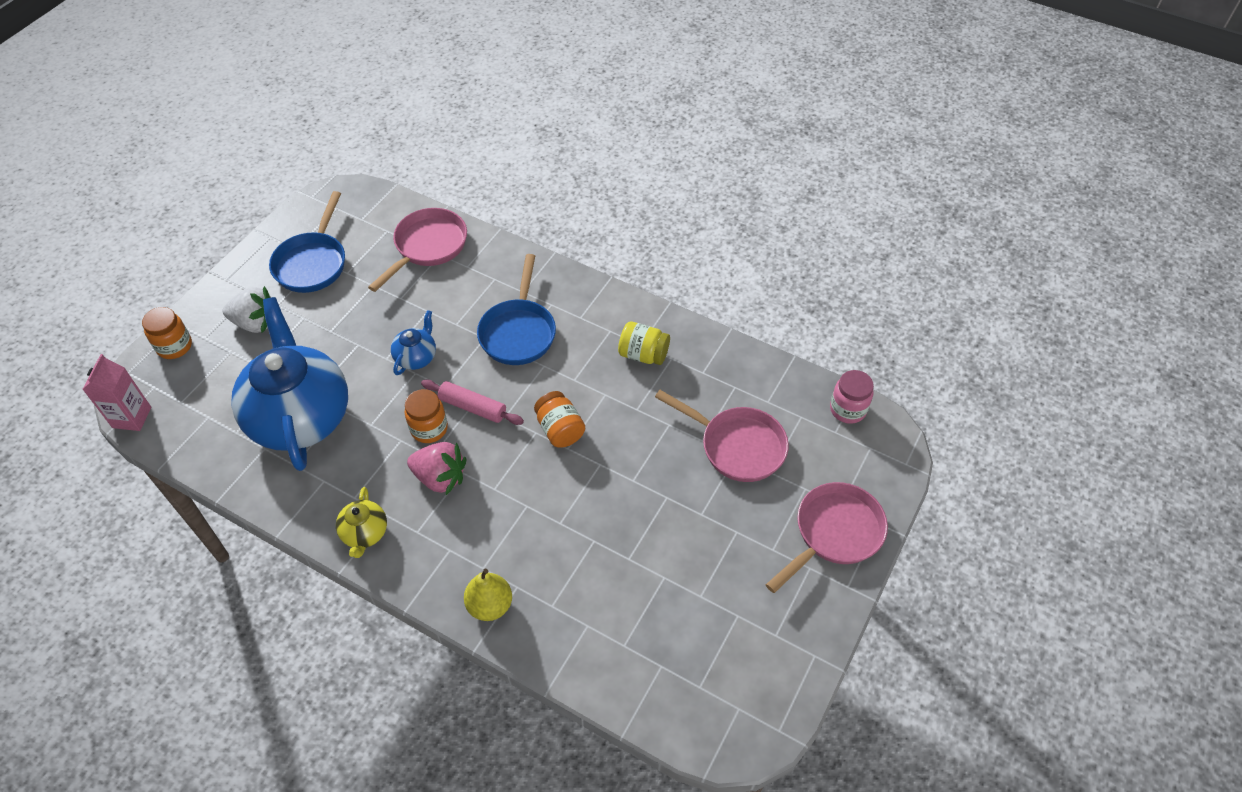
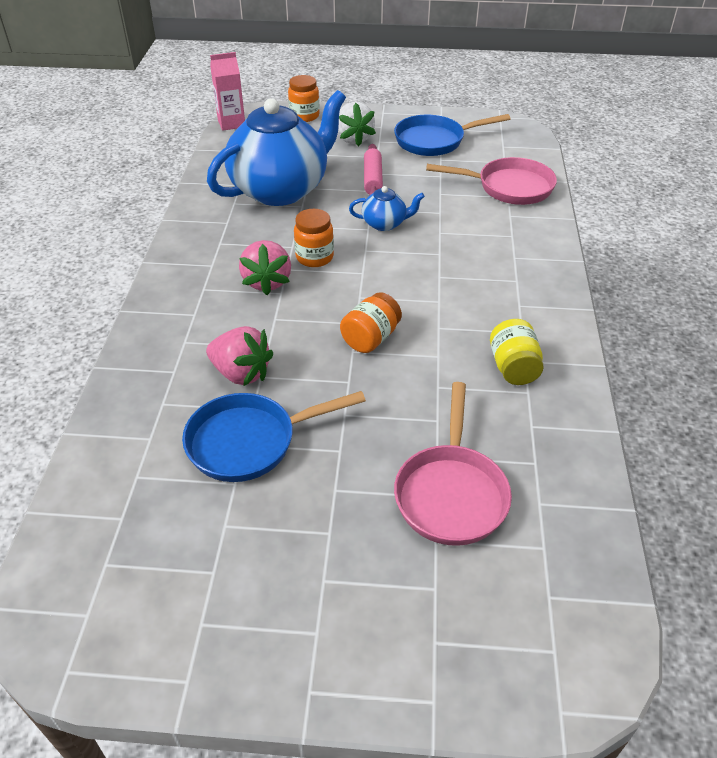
camera: 65 degrees right, 10 degrees down
(365, 533) = (187, 261): yellow teapot -> none
(472, 407) = (355, 274): pink rolling pin -> pink rolling pin (372, 179)
(490, 605) = (146, 360): yellow pear -> none
(518, 332) = (464, 271): blue pan -> blue pan (250, 442)
(548, 536) = (241, 373): none -> pink strawberry
(834, 533) = (384, 646): pink pan -> none
(847, 409) = (597, 601): pink jar -> none

